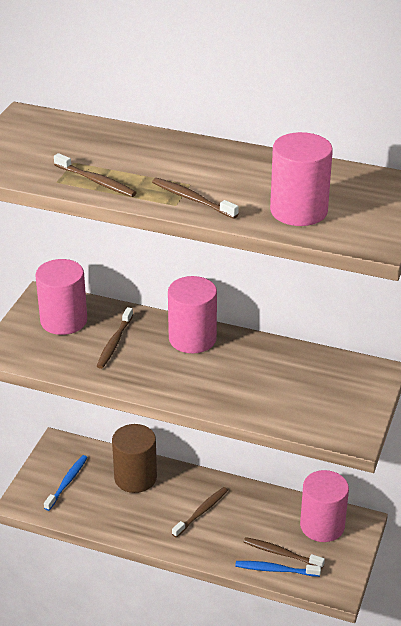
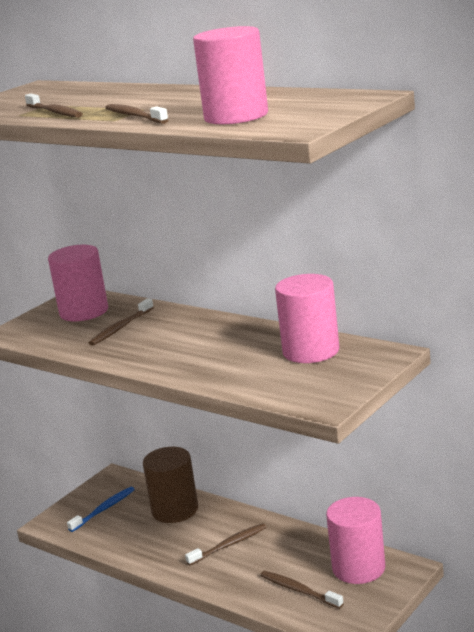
camera: 20 degrees right, 15 degrees down
(192, 338) = (202, 325): pink cylinder -> pink cylinder (311, 351)
(275, 570) = (284, 605): blue toothbrush -> none

